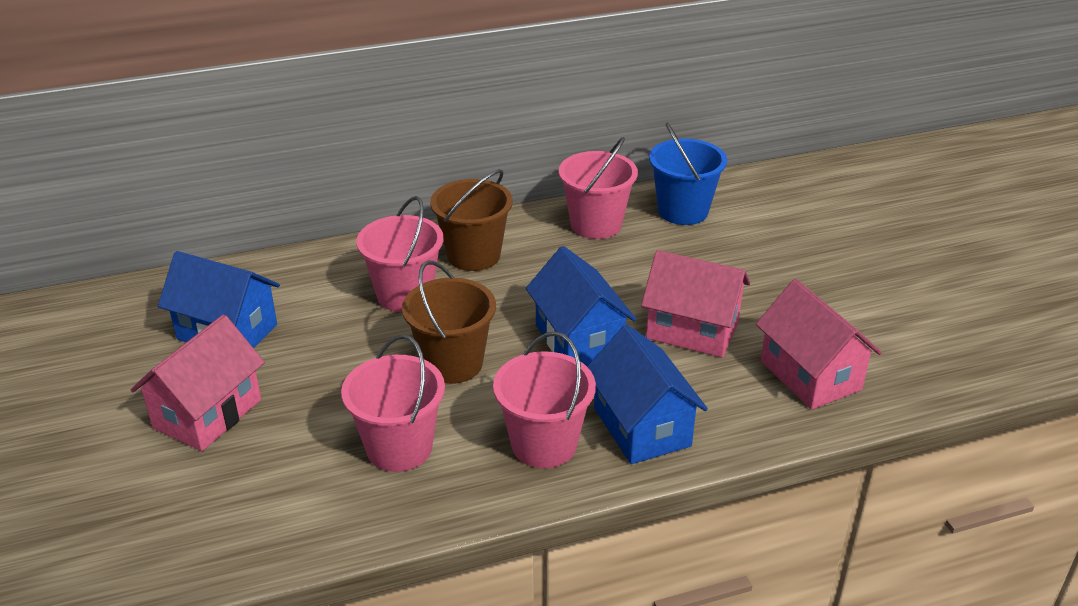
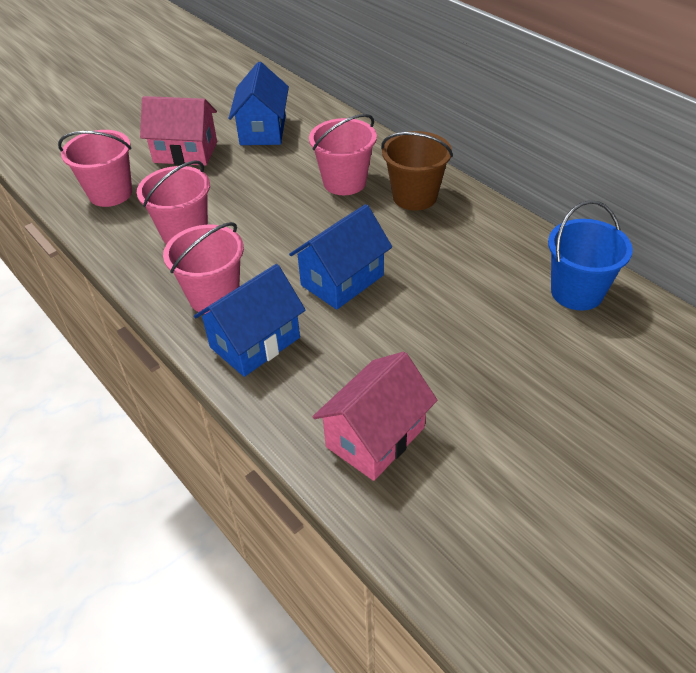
camera: 70 degrees right, 10 degrees up
(452, 363) = (280, 227): brown bucket -> none
(596, 224) = (509, 246): pink bucket -> pink bucket (110, 193)
(692, 330) = (394, 342): pink house -> none

